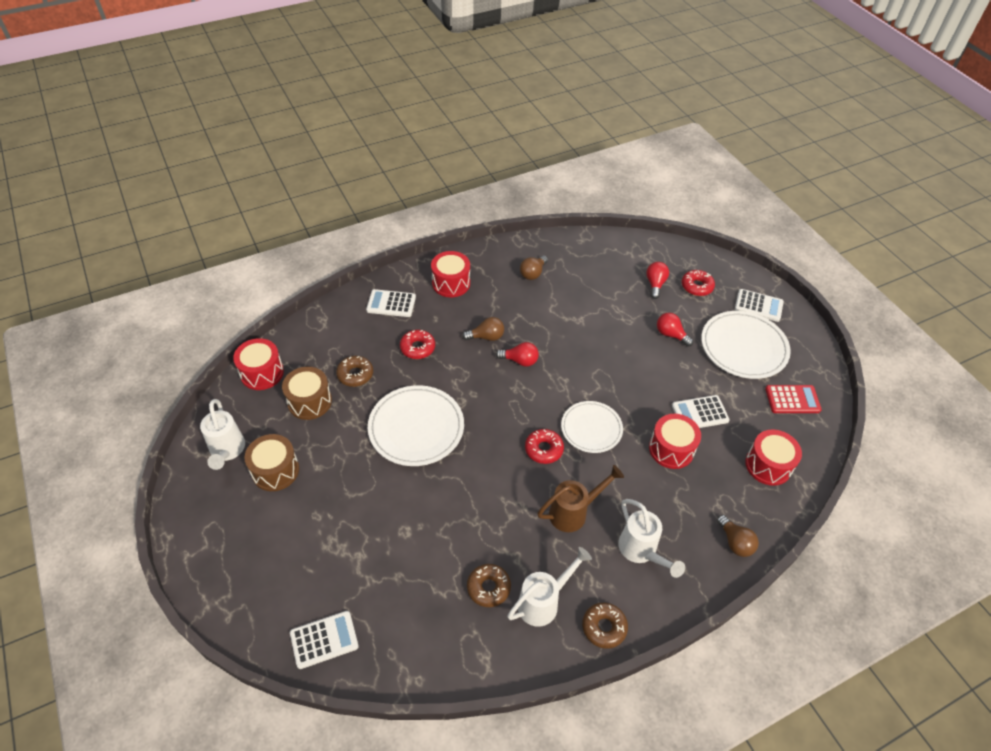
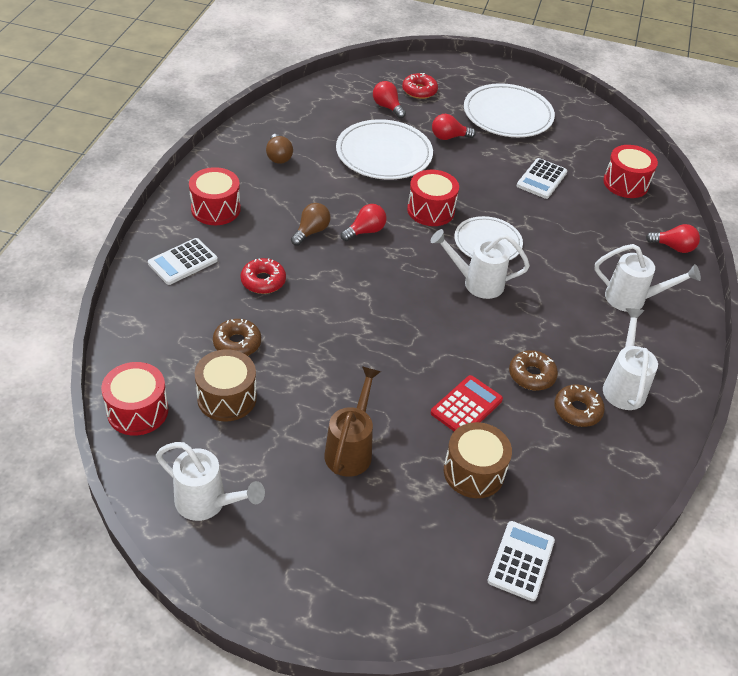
camera: 50 degrees left, 5 degrees down
(275, 470) = (282, 478): brown drum -> brown drum (474, 472)
(416, 428) = (356, 344): white plate -> white plate (384, 154)
(544, 449) = (476, 283): red donut -> white watering can
(574, 512) = (557, 309): brown watering can -> brown watering can (351, 449)
(604, 627) = (679, 367): brown donut -> brown donut (531, 375)
(671, 449) = (557, 217): red drum -> red drum (430, 210)
(735, 542) = (673, 247): brown light bulb -> red light bulb
(758, 306) = (479, 79): white calculator -> none
(792, 399) = (582, 130): red calculator -> red calculator (466, 406)

